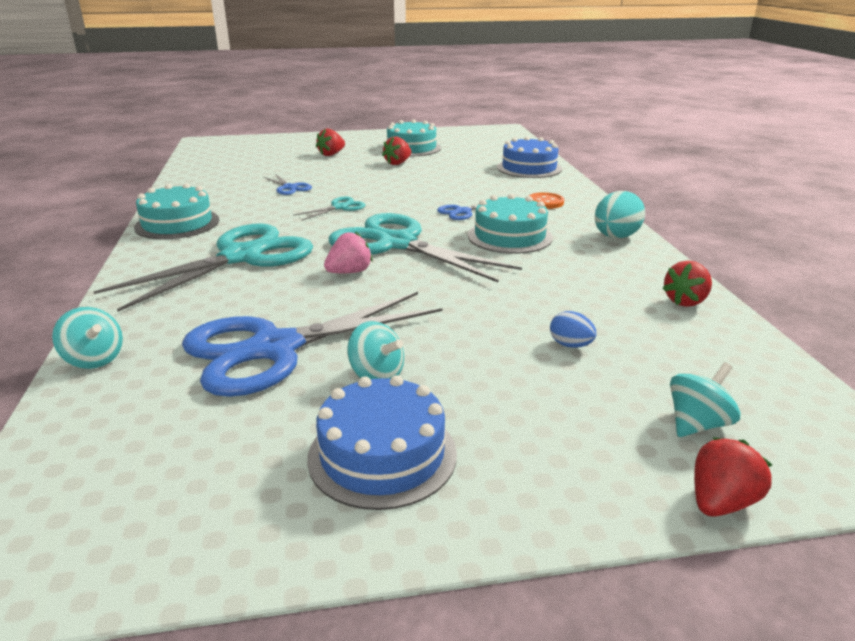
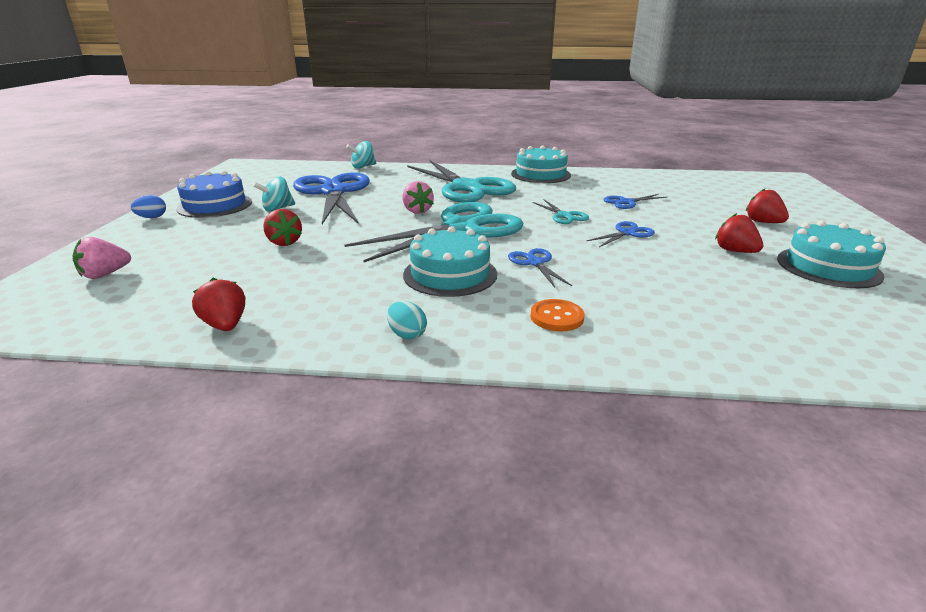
camera: 105 degrees right, 0 degrees up
(376, 187) = (627, 233): none -> blue scissors
(529, 168) = (743, 341): blue cake -> none
(570, 345) = (234, 259): blue egg -> blue egg (152, 217)
(615, 237) = (407, 334): turquoise egg -> turquoise egg, size x0.56
(697, 424) = (105, 274): turquoise spinning top -> pink strawberry
(721, 502) = (58, 262): red strawberry -> red strawberry (284, 242)

